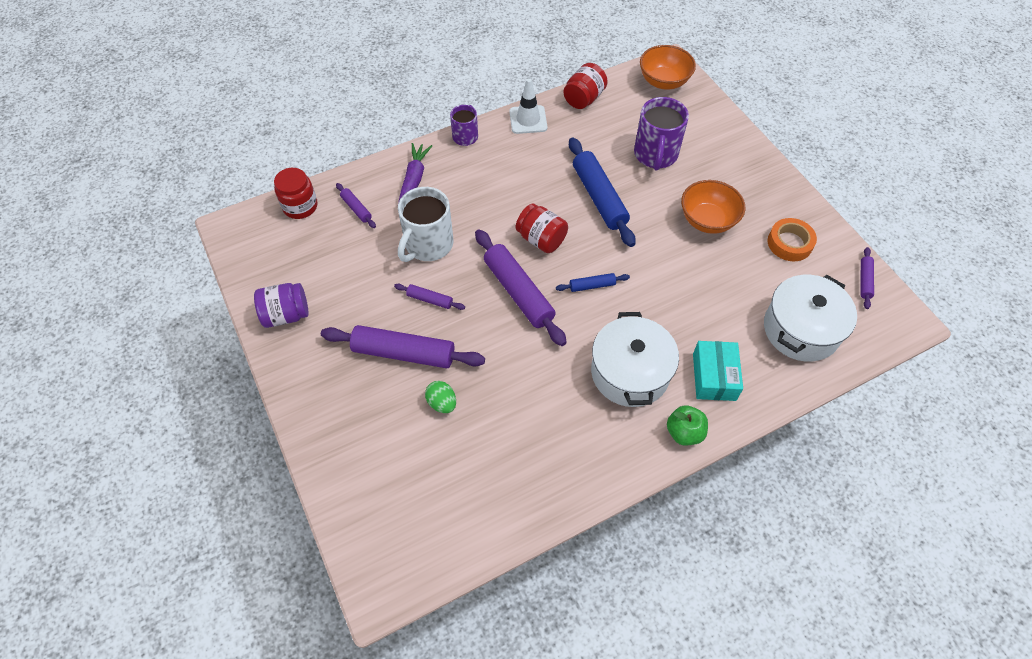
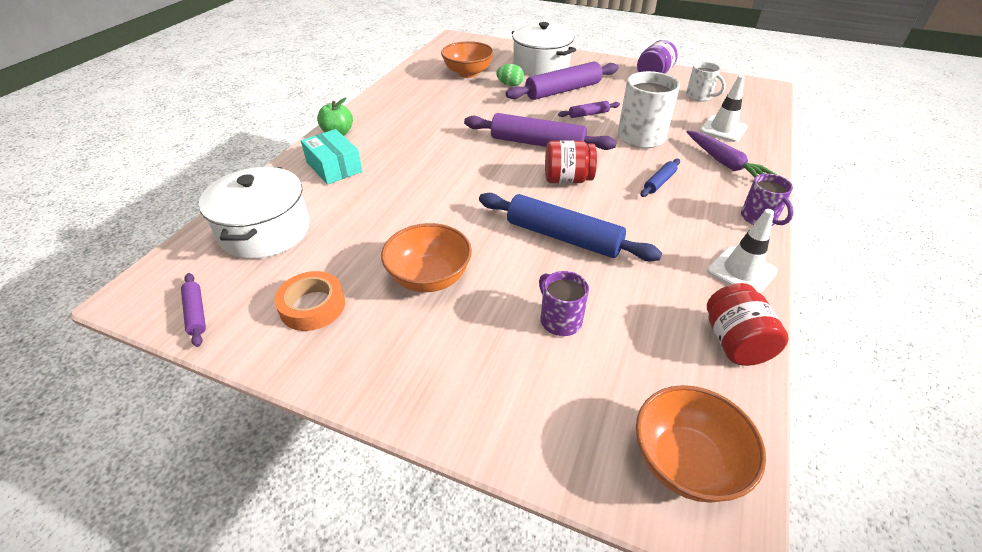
camera: 140 degrees right, 15 degrees down
(300, 206) = (756, 113): red jar -> none
(304, 255) = (699, 96): none -> white mug
(356, 209) = (723, 129): purple rolling pin -> white traffic cone
(459, 466) = (468, 73): none -> orange bowl
(592, 286) = (487, 172): blue rolling pin -> blue rolling pin (659, 182)
(630, 372) = (404, 142): white pot -> white pot (541, 65)
(655, 155) = (560, 320): purple mug -> purple mug, size x0.59

